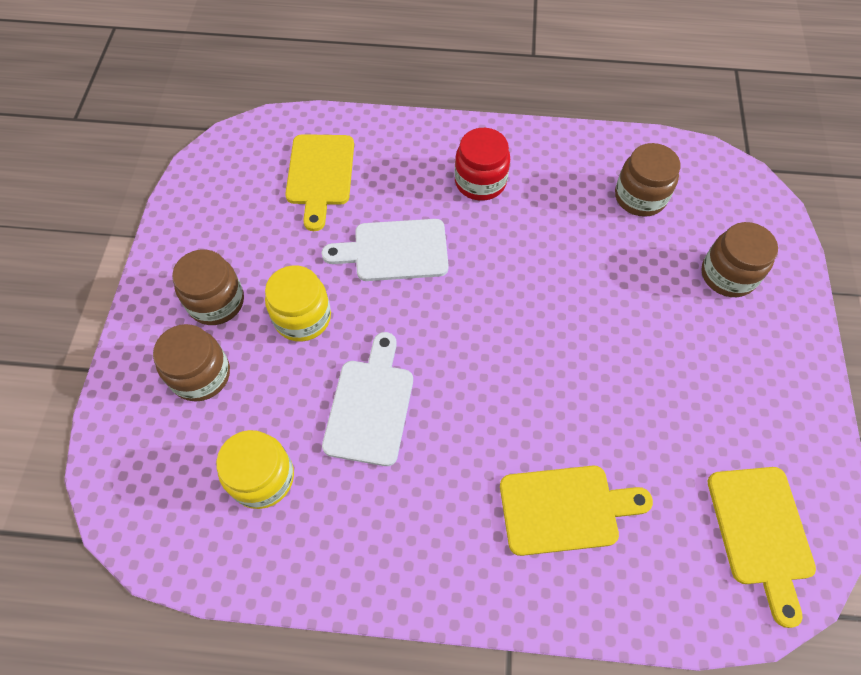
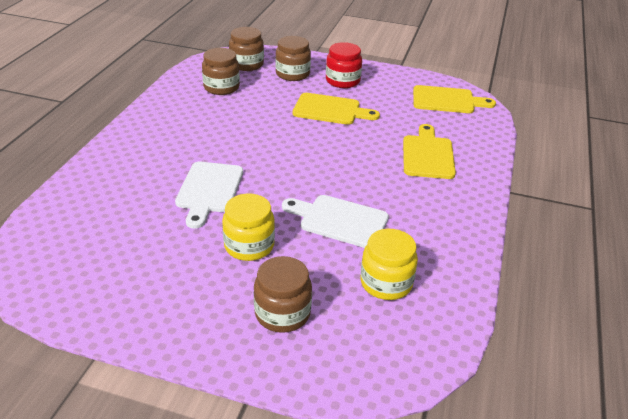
camera: 80 degrees left, 25 degrees down
(216, 302) = (209, 297): brown jar -> brown jar (246, 64)
(320, 174) = (105, 219): yellow cutting board -> yellow cutting board (330, 110)
(480, 182) = (168, 142): red jar -> red jar (342, 81)

